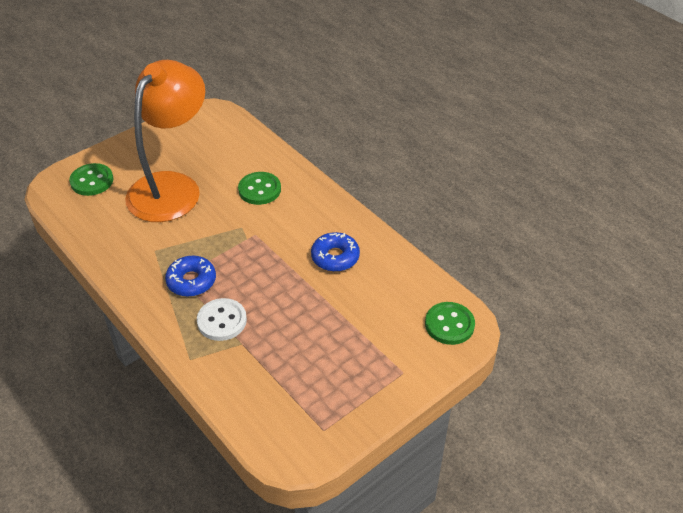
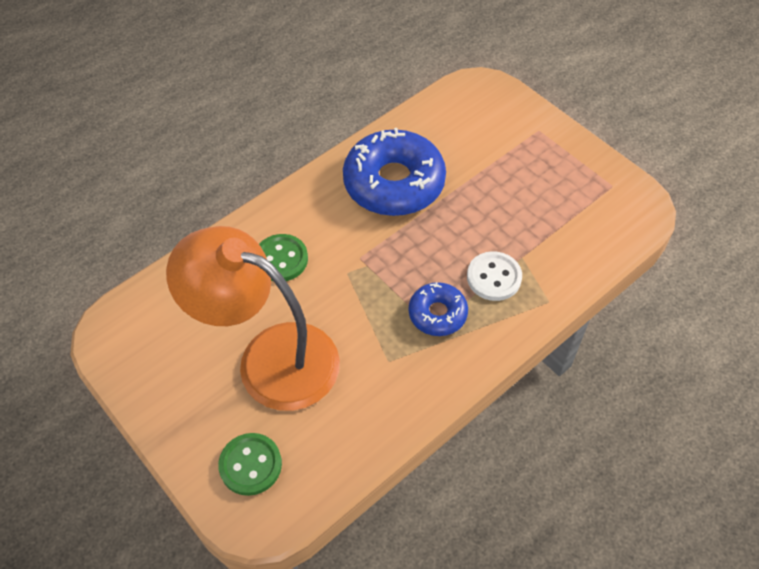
camera: 90 degrees left, 10 degrees up
(335, 257) = (394, 183): blue donut -> blue donut, size x1.91
(449, 324) = (478, 97): green button -> none

